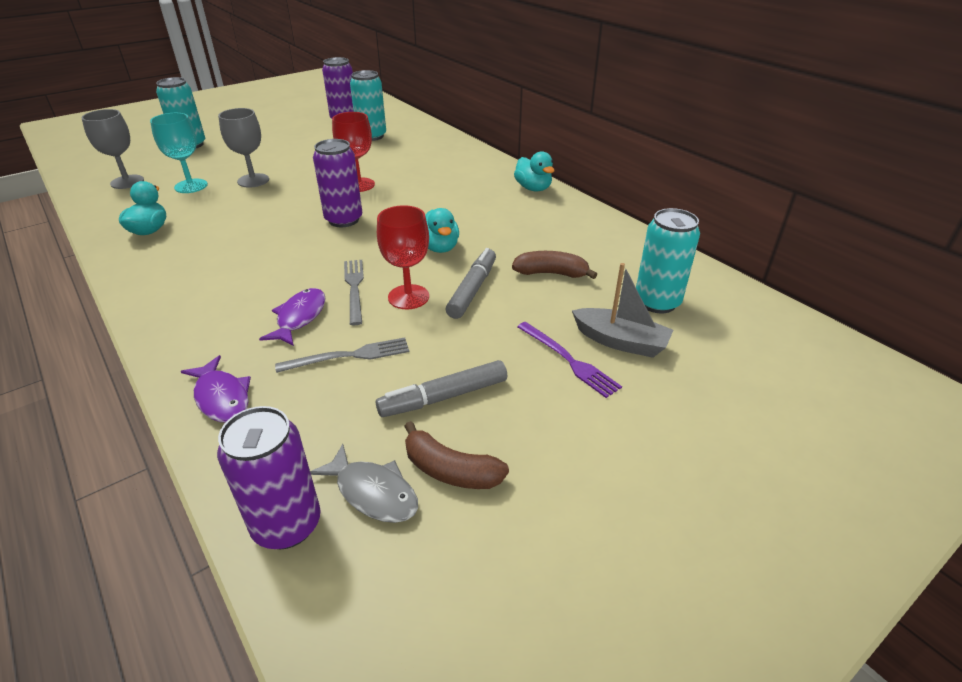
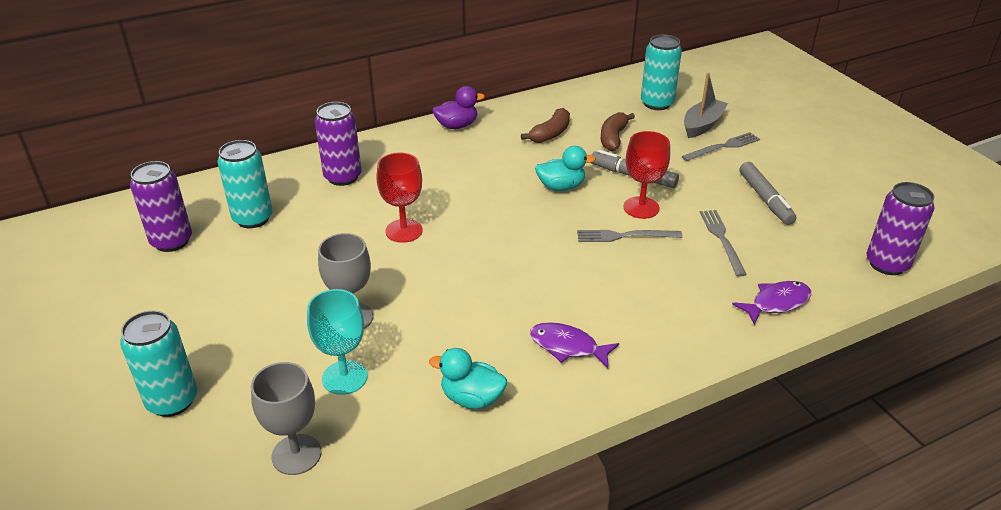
camera: 80 degrees left, 0 degrees up
(299, 317) = (668, 266): purple fish -> purple fish (567, 346)
(344, 220) = (489, 242): purple can -> purple can (343, 177)
(373, 492) = (854, 231): grey fish -> none
(450, 470) = (831, 201): brown banana -> brown banana (550, 133)
(533, 188) = (457, 126): turquoise duck -> purple duck
(568, 360) = (723, 147): purple fork -> grey fork

